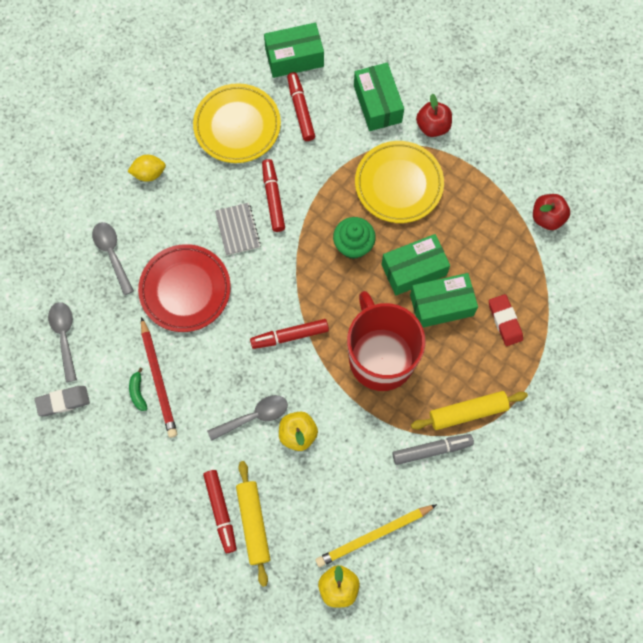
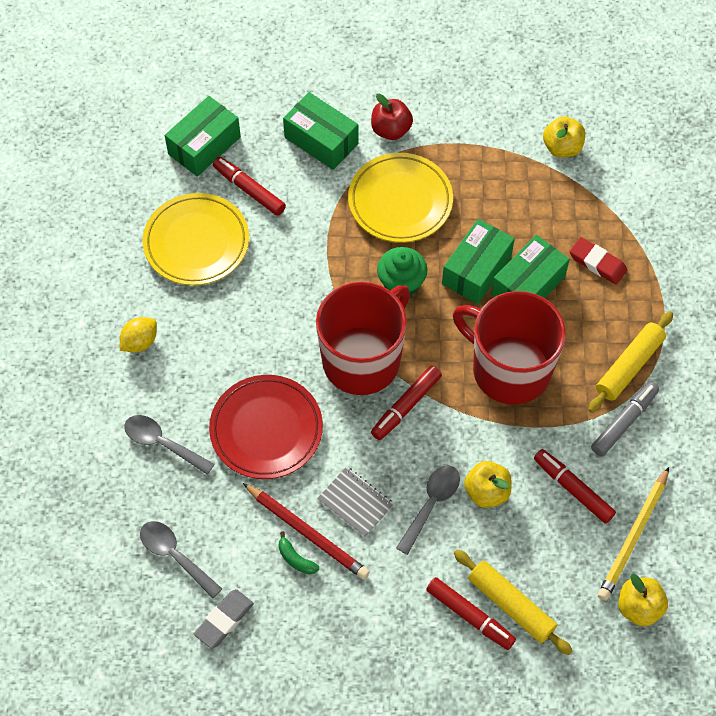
camera: 35 degrees left, 10 degrees down
(237, 229) = (274, 339): grey notebook -> grey notebook (355, 502)
(273, 198) = (287, 288): red marker -> red marker (573, 489)
(286, 283) = (363, 359): none -> red mug
(547, 217) = (562, 147): red apple -> yellow apple

